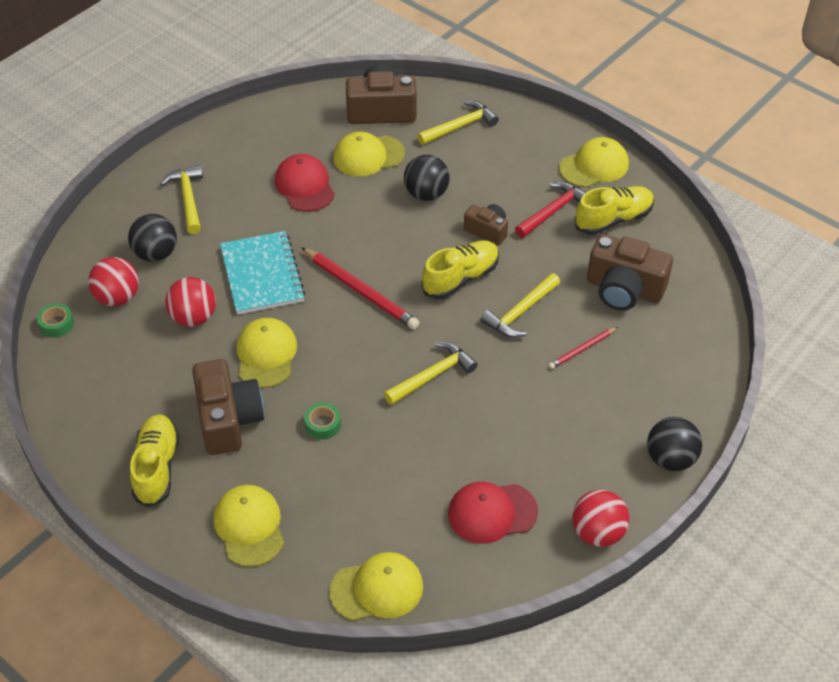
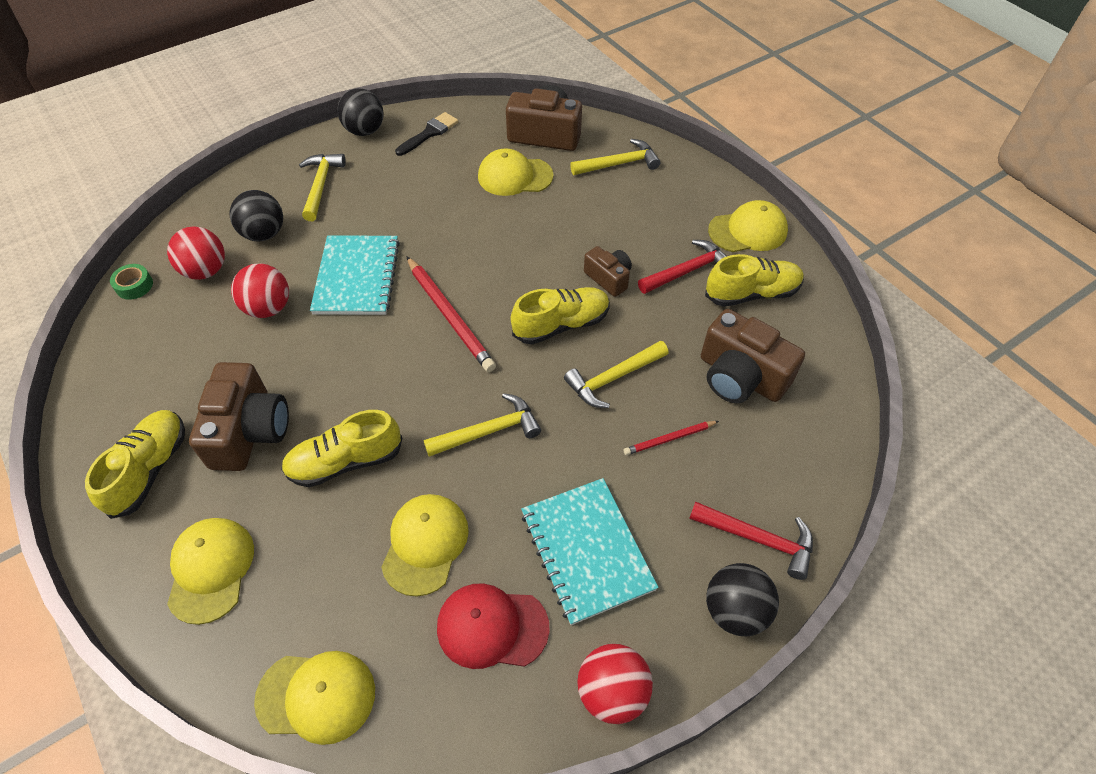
camera: 15 degrees right, 5 degrees up
(266, 355) = (322, 365): yellow cap -> yellow cap (425, 544)
(270, 129) = (429, 133): none -> black brush
(304, 186) = (439, 194): red cap -> none
(323, 424) = (345, 462): green tape -> yellow shoe
(426, 194) = (558, 226): black ball -> black ball (365, 131)
(545, 444) = (586, 551): none -> turquoise notebook
(673, 406) = (758, 539): none -> red hammer

